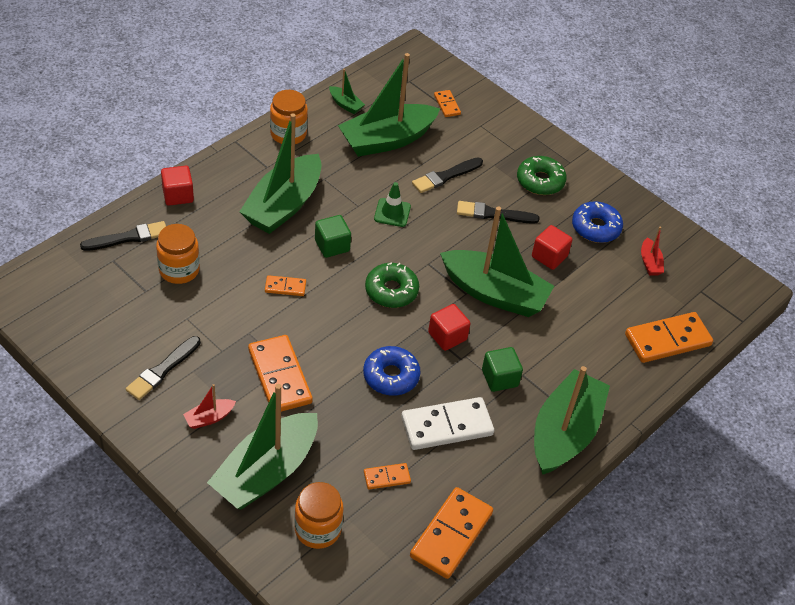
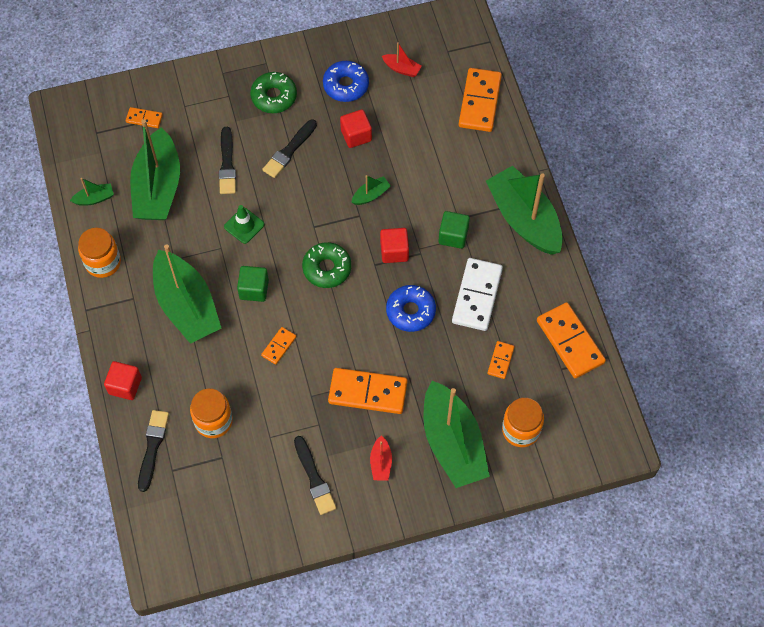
camera: 55 degrees left, 15 degrees up
(494, 293) = (371, 195): green boat -> green boat, size x0.41

